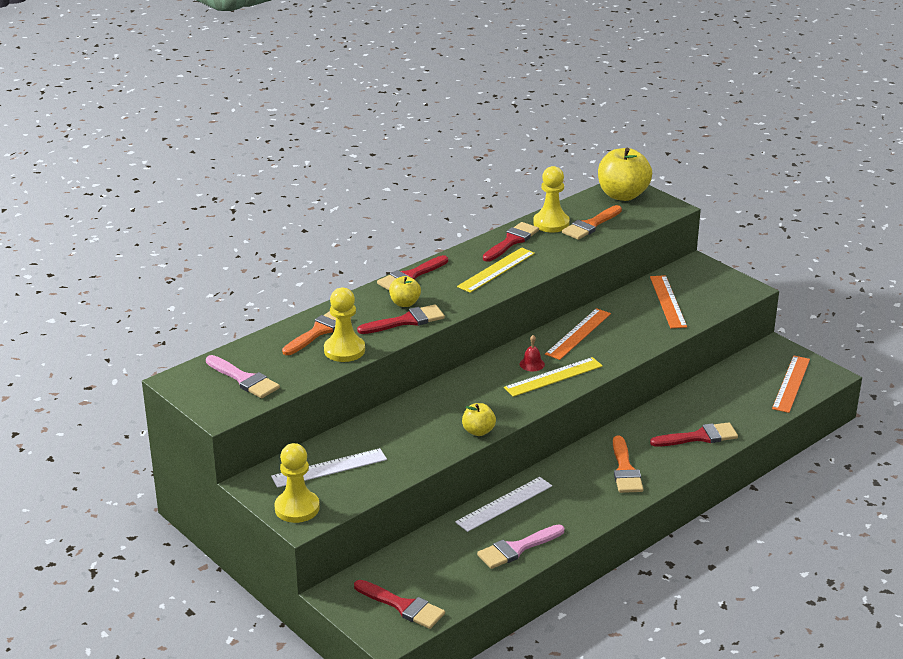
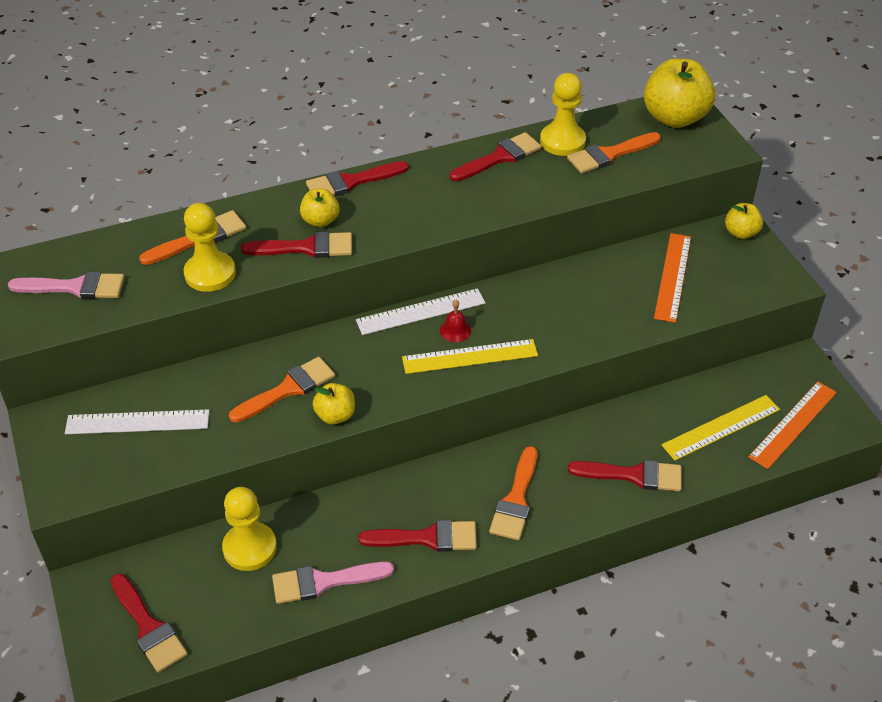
camera: 20 degrees right, 15 degrees up
(244, 379) = (74, 287): pink brush -> pink brush turned 60 degrees counterclockwise
(297, 508) = (67, 471): yellow pawn -> yellow pawn (249, 548)
(431, 424) = (287, 389): none -> orange brush
(496, 270) = (456, 196): yellow ruler -> yellow ruler (721, 427)
(504, 504) = (346, 509): white ruler -> white ruler (421, 312)
(575, 506) = (426, 538): none -> red brush
(578, 334) = (536, 299): orange ruler -> none
(699, 267) = (741, 233): none -> yellow apple

